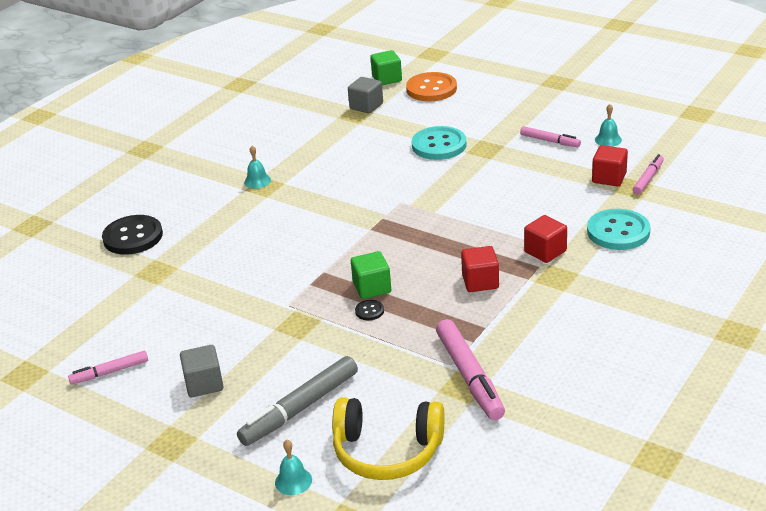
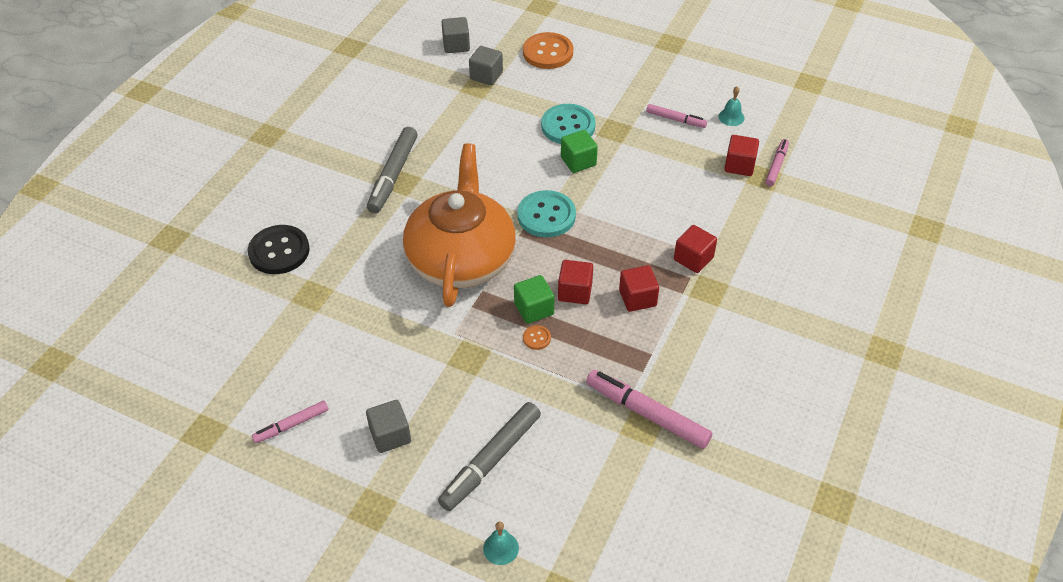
camera: 10 degrees left, 15 degrees up
(257, 181) = (393, 175): turquoise bell -> grey marker
(308, 246) = (461, 258): none -> orange teapot
(342, 83) = (456, 45): none -> grey cube
(369, 311) = (536, 338): black button -> orange button
(387, 79) = (500, 39): green cube -> green cube (578, 161)
(387, 451) = (584, 507): yellow headphones -> none
(417, 275) = (575, 292): none -> red cube
(470, 376) = (647, 414): pink marker -> pink marker turned 150 degrees clockwise
(618, 232) = (758, 232): turquoise button -> turquoise button (546, 216)

